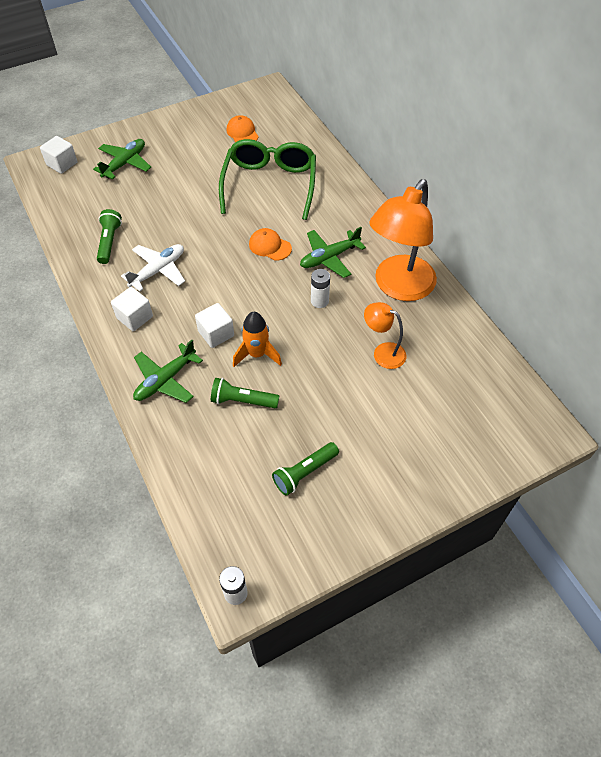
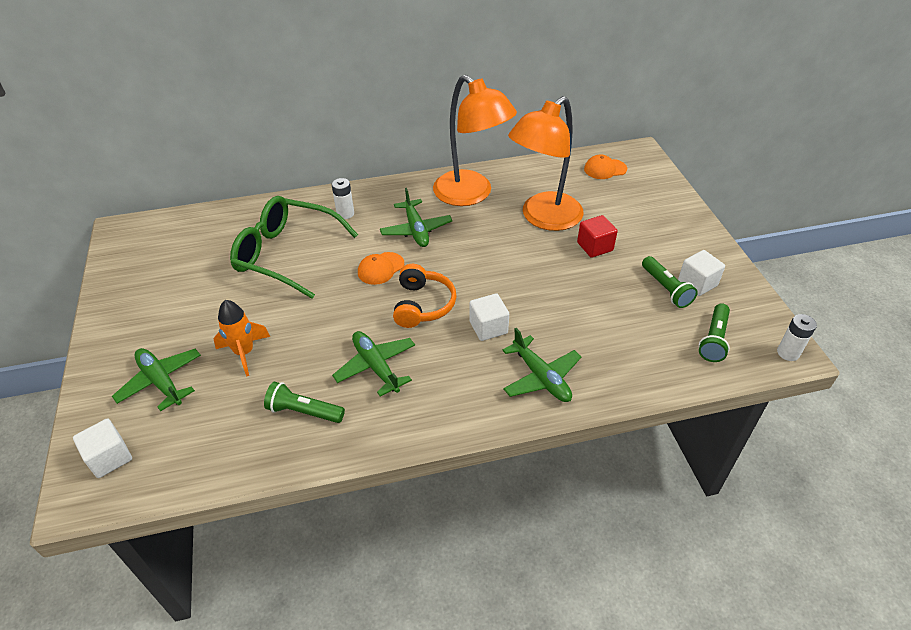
camera: 75 degrees left, 10 degrees down
(134, 317) = (442, 396): white cube -> white cube (697, 283)
(158, 270) = (376, 367): white plane -> green plane
(232, 284) = (423, 305): none -> orange headphones
(242, 132) = (183, 263): orange cap -> orange cap (605, 169)
(242, 401) = (580, 319): green flashlight -> green flashlight (713, 339)
(257, 354) = (524, 300): orange rocket -> orange rocket (244, 353)
(319, 301) = (470, 246): white battery -> white battery (345, 214)
(352, 402) = (595, 246): none -> red cube
(383, 352) = (543, 218): orange lamp -> orange lamp, size x2.02

